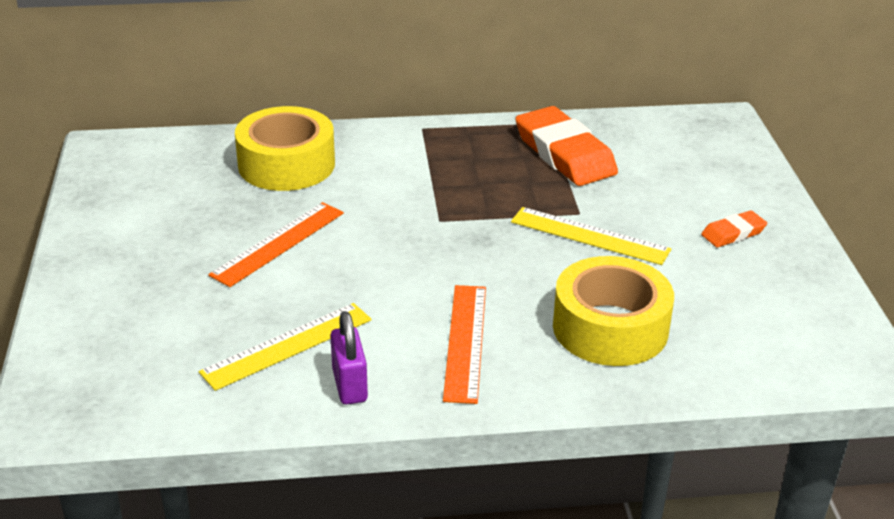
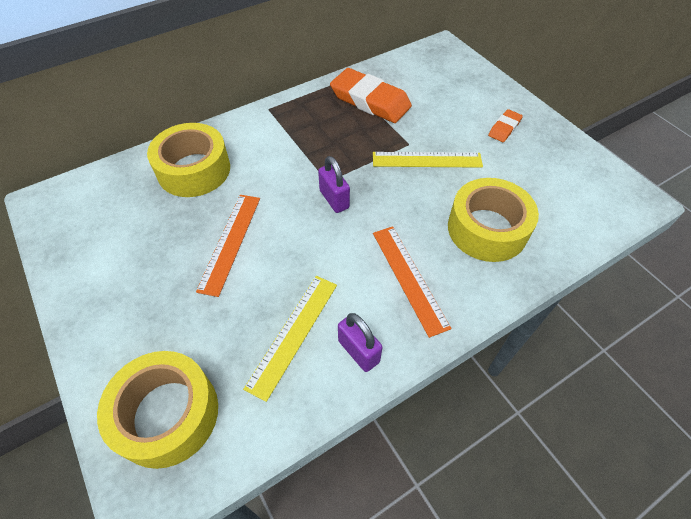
camera: 25 degrees left, 20 degrees up
(108, 364) = (167, 414): none -> yellow tape
(433, 240) = (334, 199): none -> purple padlock

